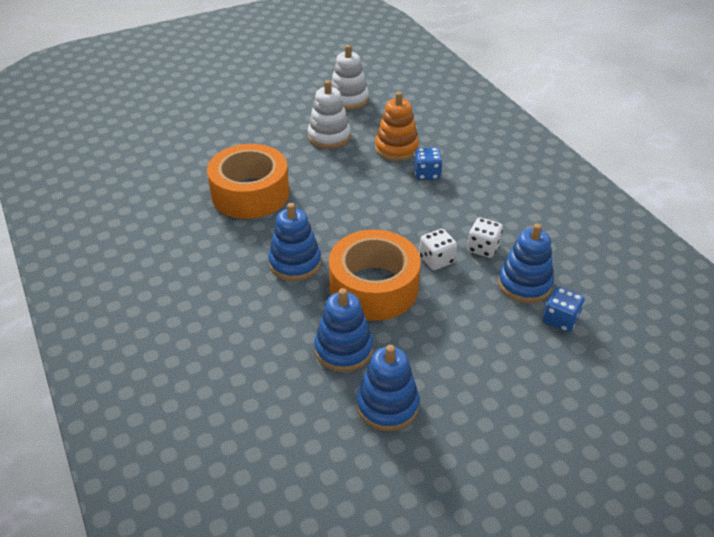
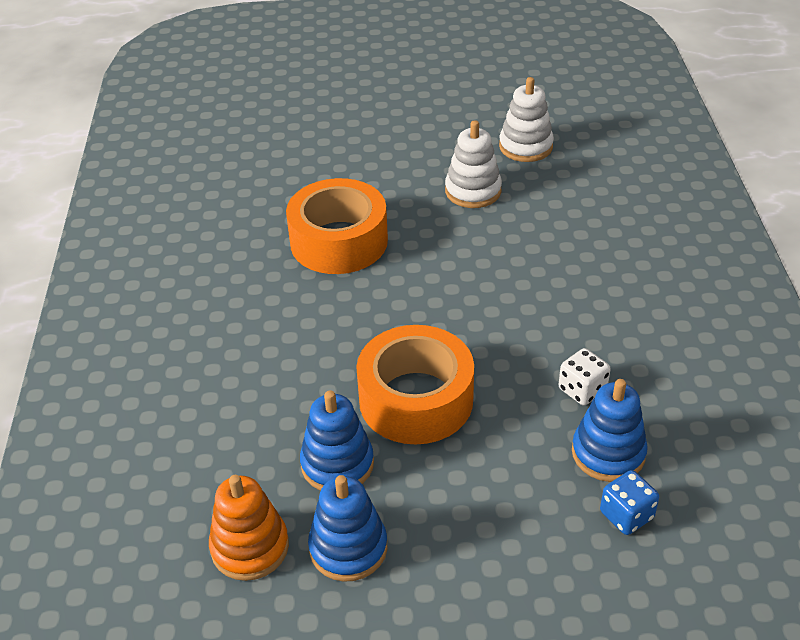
camera: 25 degrees right, 0 degrees up
(295, 263) = (341, 342): blue stacking toy -> none
(396, 148) = (549, 227): orange stacking toy -> orange stacking toy (250, 547)
(426, 174) = (568, 271): blue dice -> none
(436, 260) = (513, 388): white dice -> none

